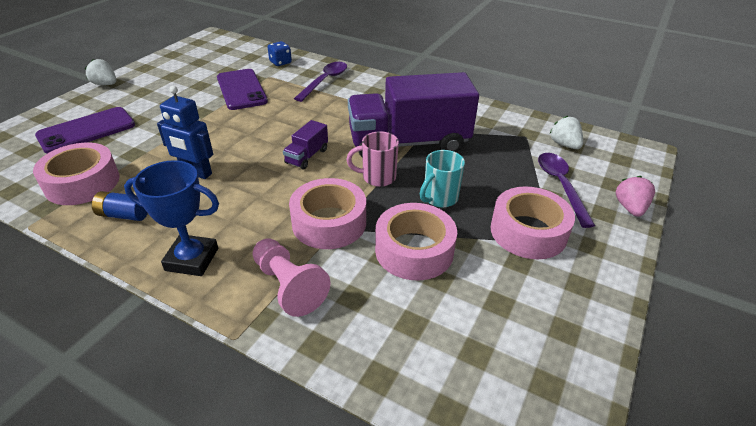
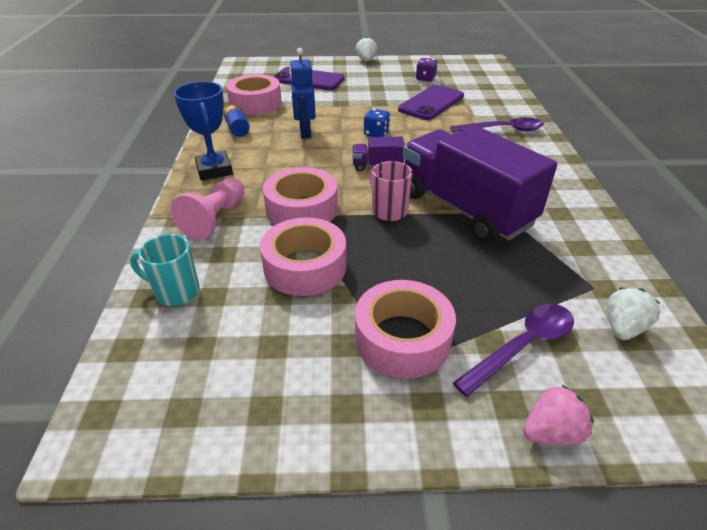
camera: 60 degrees right, 0 degrees up
(195, 73) = (425, 79): none -> purple dice
(280, 62) = (498, 100): blue dice -> blue dice (376, 134)
(439, 198) = (396, 257): turquoise mug -> turquoise mug (175, 292)

